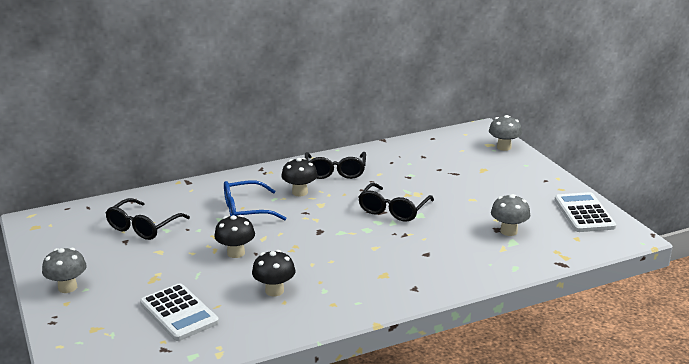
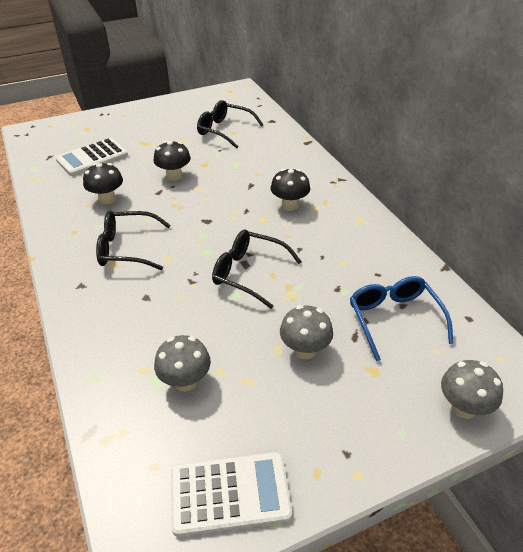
camera: 90 degrees right, 15 degrees up
(67, 287) = (142, 113): grey mushroom -> grey mushroom (305, 350)
(246, 210) = (251, 176): blue glasses -> blue glasses (394, 319)
(335, 171) = (343, 228): black glasses -> black glasses (127, 248)

